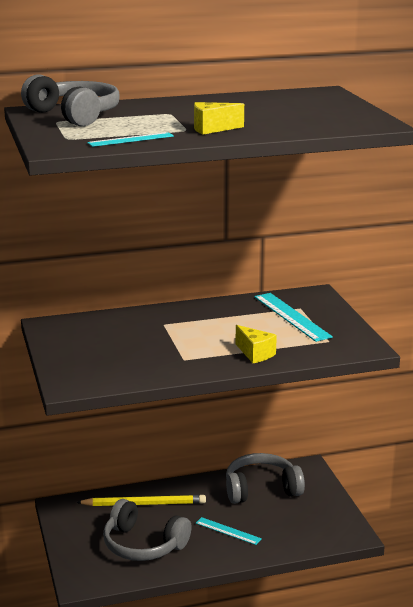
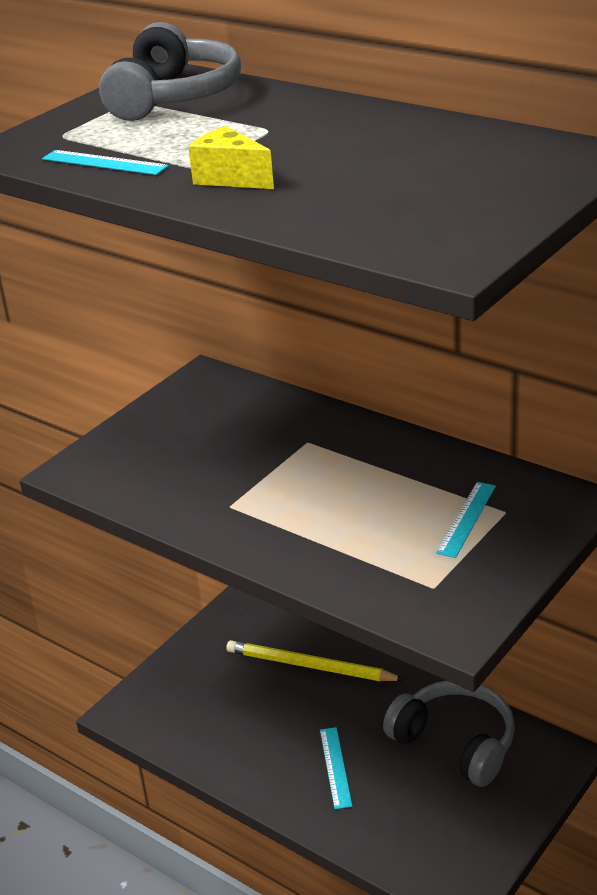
camera: 55 degrees right, 10 degrees up
(143, 545) = (234, 715): grey headphones -> none
(144, 504) = (310, 666): yellow pencil -> yellow pencil turned 150 degrees clockwise
(255, 354) = (312, 548): yellow cheese -> none
(291, 316) = (466, 519): turquoise ruler -> turquoise ruler, size x0.61

